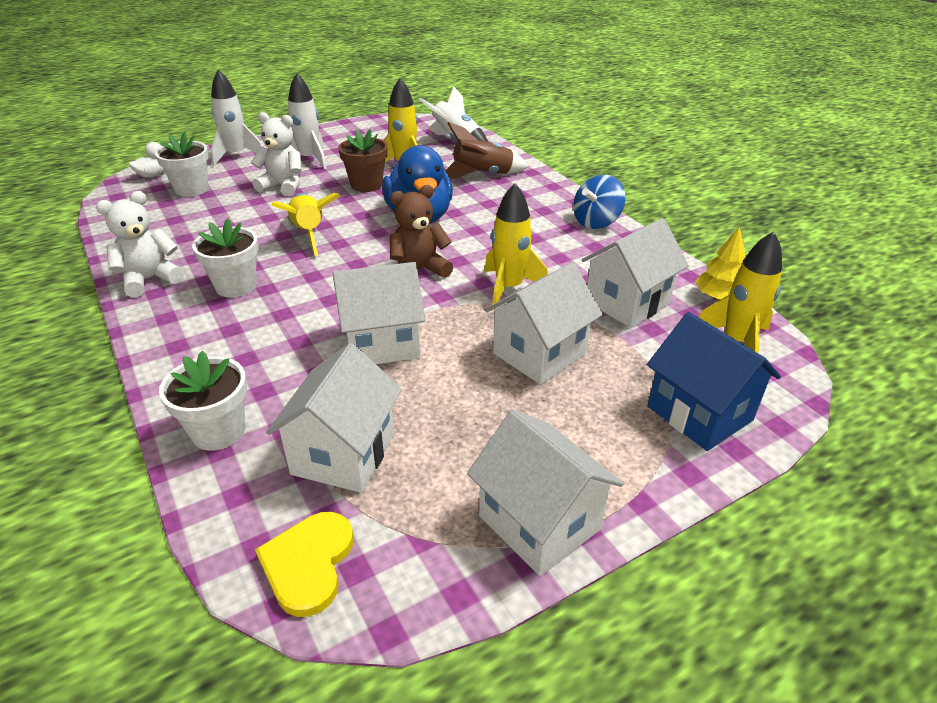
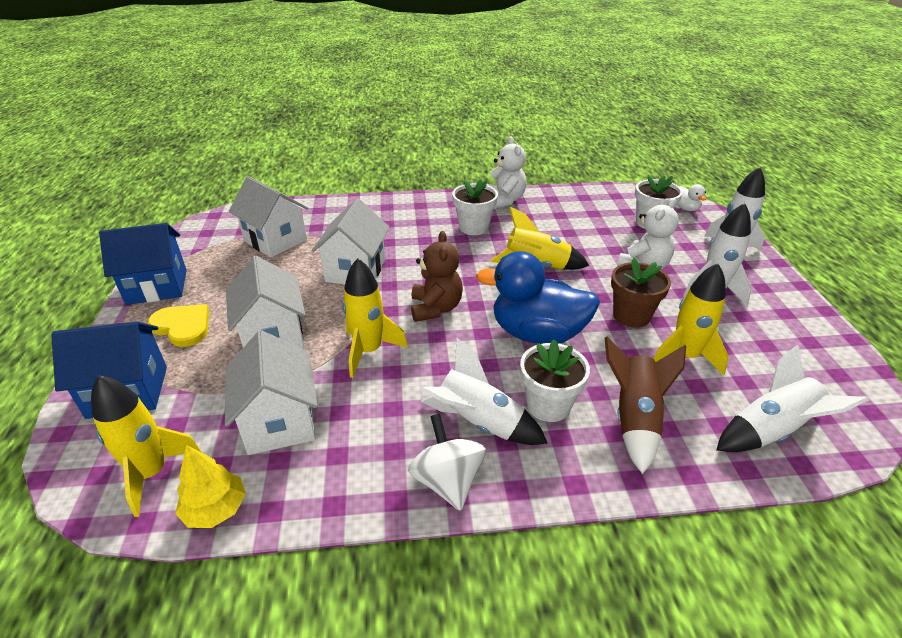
camera: 115 degrees right, 0 degrees up
(218, 431) = (332, 210): white flower pot -> white flower pot (548, 405)
(308, 563) = (224, 222): yellow heart -> yellow heart (183, 326)
(538, 222) = (479, 423): none -> white rocket
(539, 522) = (157, 287): white house -> blue house
(596, 222) = (447, 481): blue spinning top -> white spinning top

